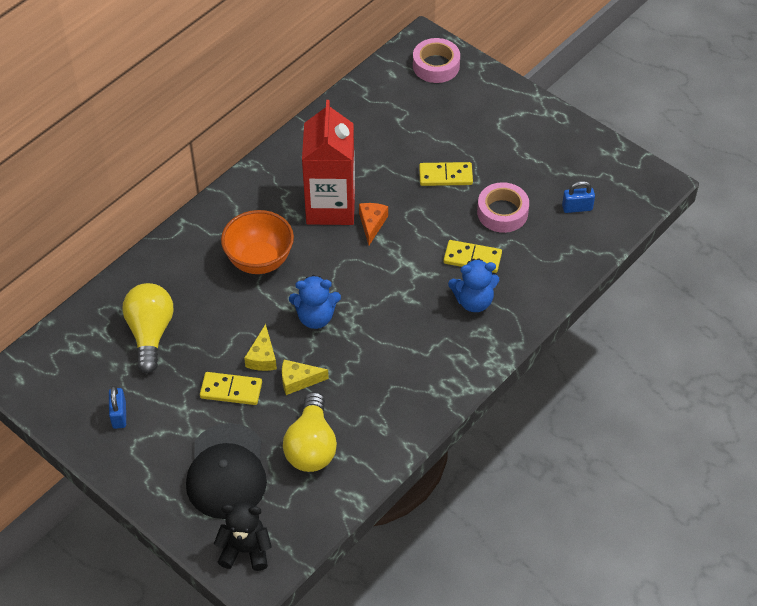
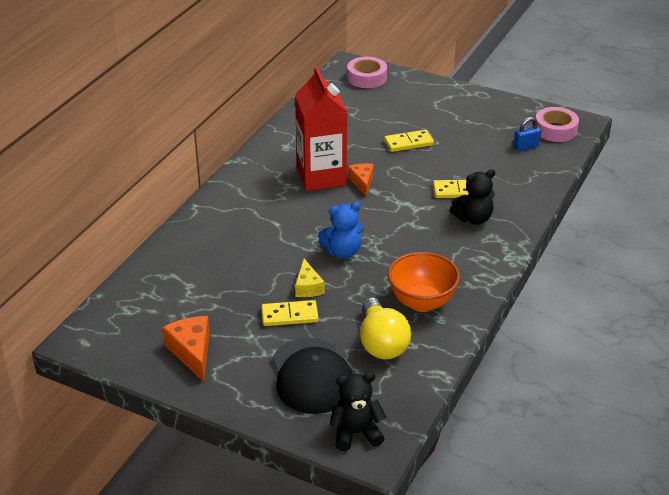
camera: 15 degrees left, 15 degrees down
(119, 415) = (192, 352): blue padlock -> orange cheese
(150, 333) = (197, 287): yellow light bulb -> none
(259, 261) = (275, 221): orange bowl -> orange bowl (422, 302)
(298, 381) = (348, 298): yellow cheese -> none
(473, 301) = (473, 218): blue teddy bear -> black teddy bear
(502, 212) = (467, 158): pink tape -> pink tape (555, 130)

